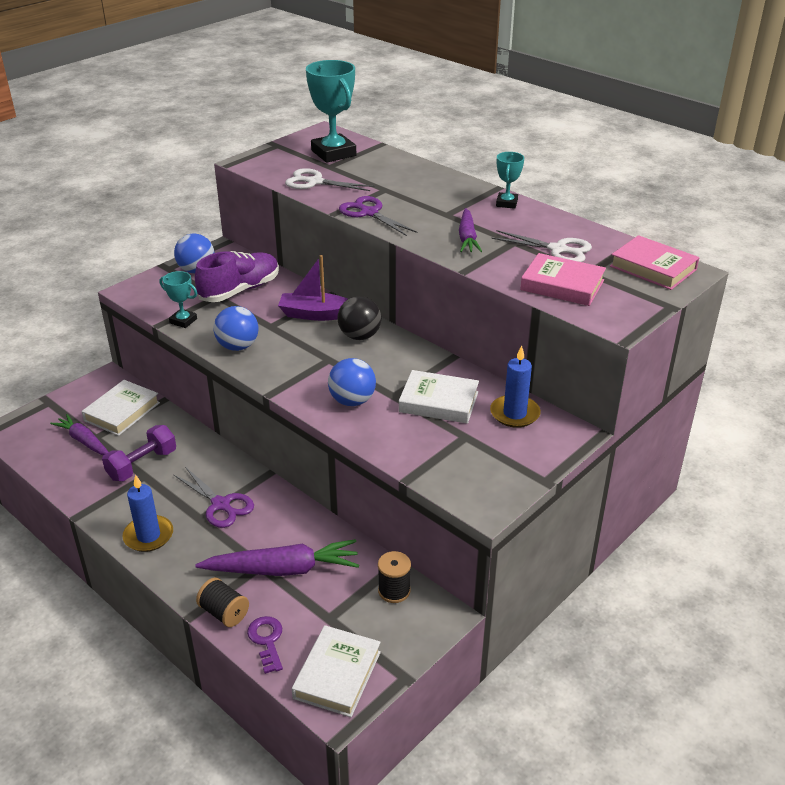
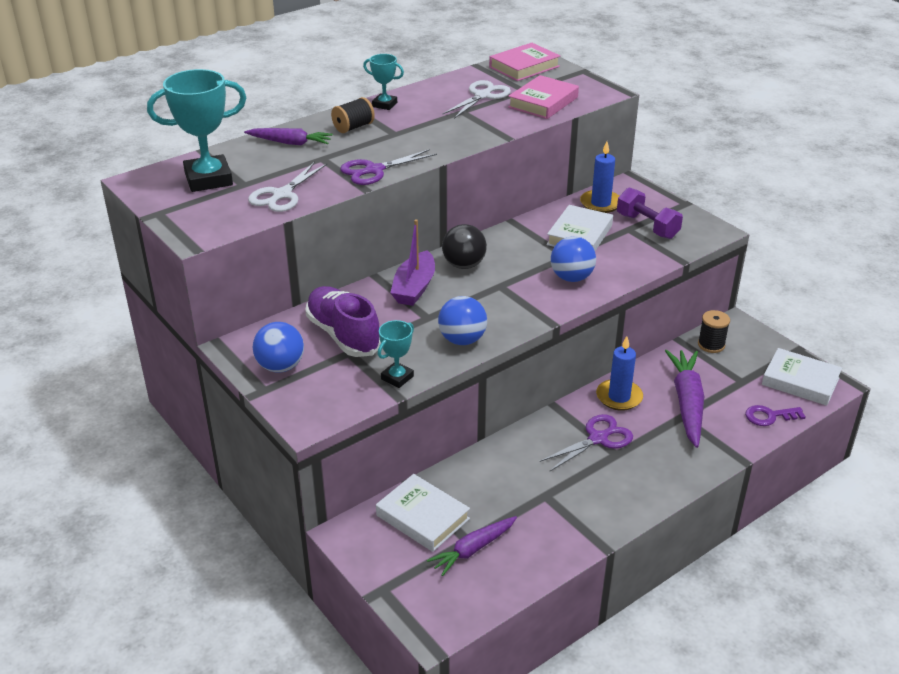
camera: 80 degrees left, 0 degrees up
(142, 465) = (526, 497): purple dumbbell -> purple dumbbell (647, 226)
(148, 536) = (640, 490): blue candle -> blue candle (619, 397)
(224, 613) = (740, 440): black spool -> black spool (353, 127)
(467, 238) = (446, 129): purple carrot -> purple carrot (290, 143)

